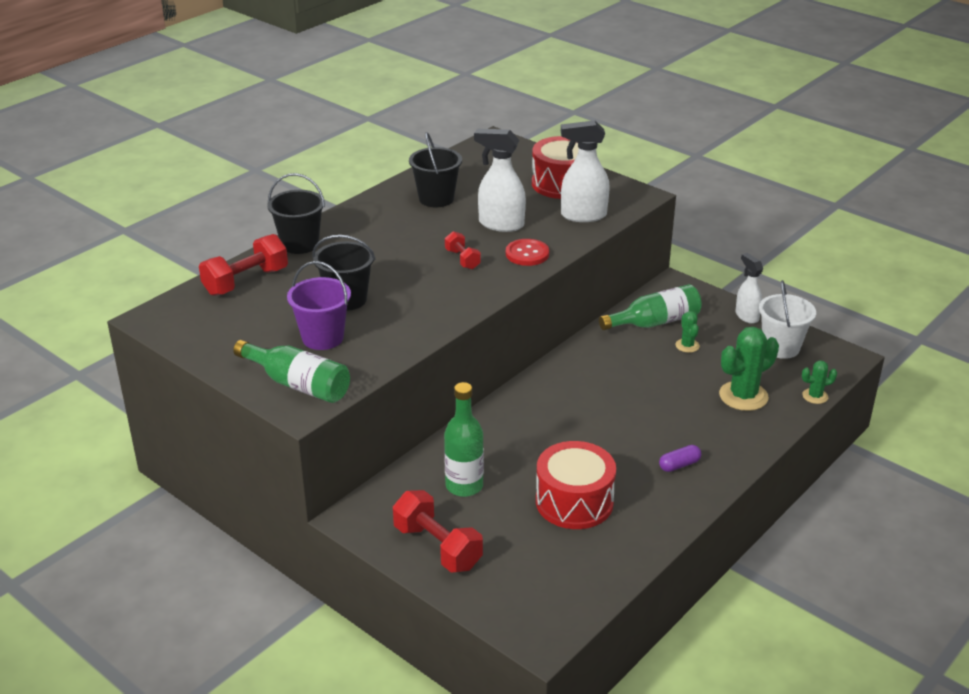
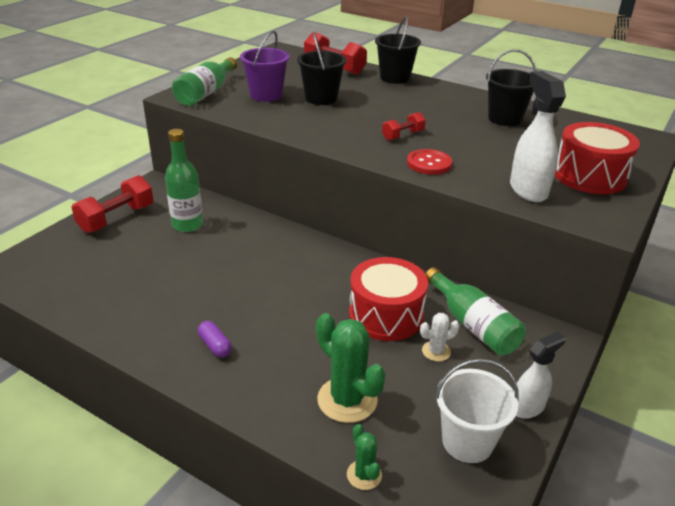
camera: 80 degrees right, 0 degrees up
(500, 224) = (478, 149): white spray bottle -> none
(574, 502) = (162, 280): red drum -> red drum (386, 315)
(687, 346) = (436, 351): green cactus -> white cactus

